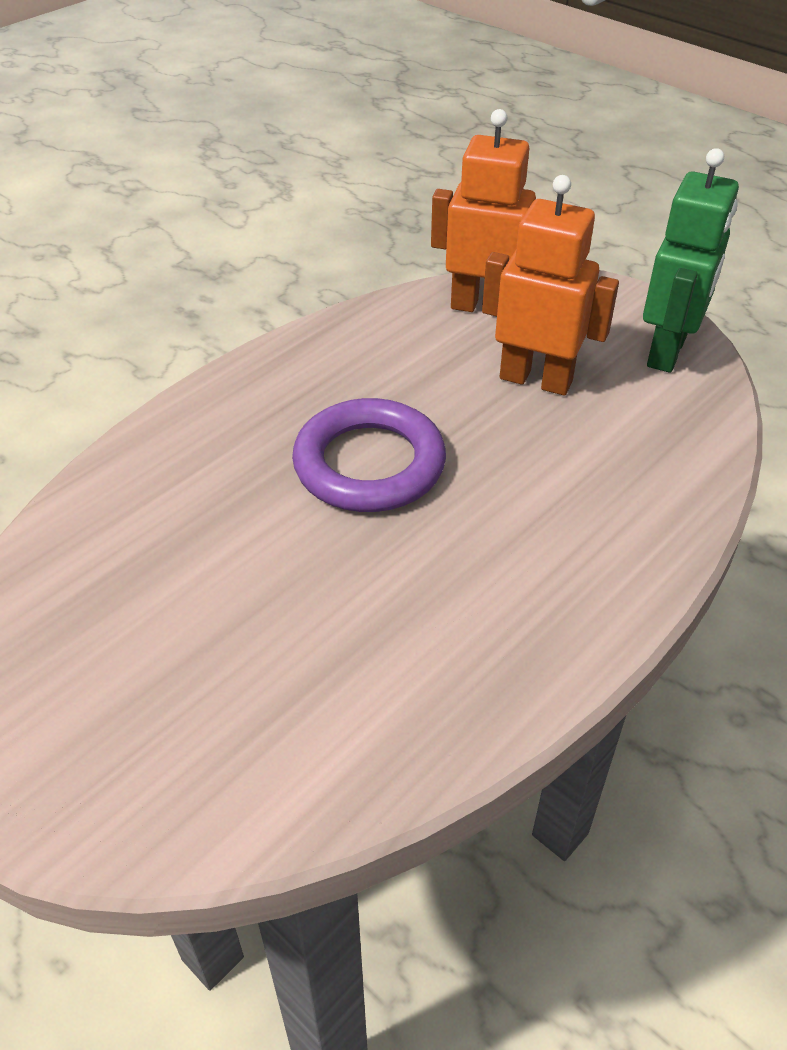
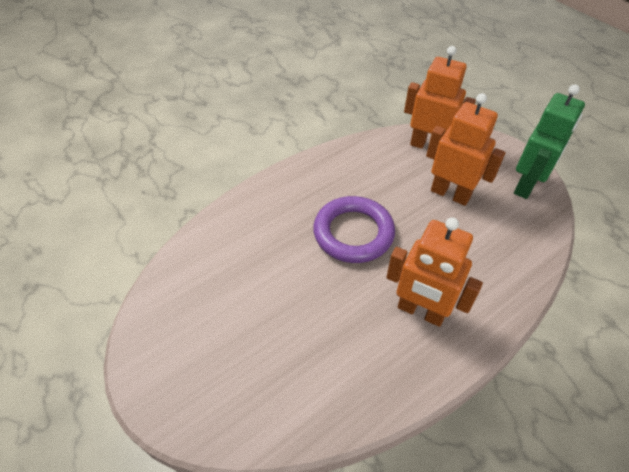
camera: 10 degrees right, 5 degrees up
(513, 576) = (420, 311): none -> orange robot

